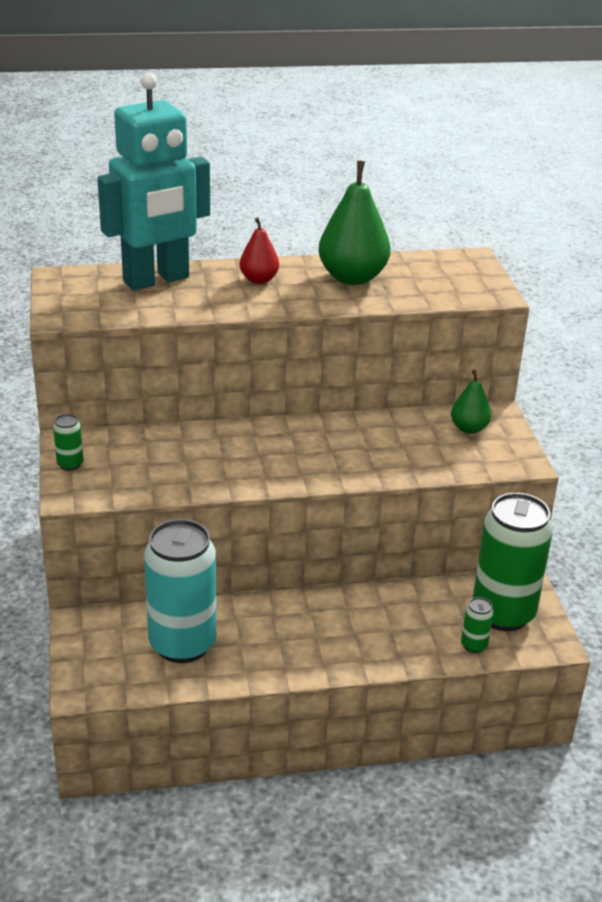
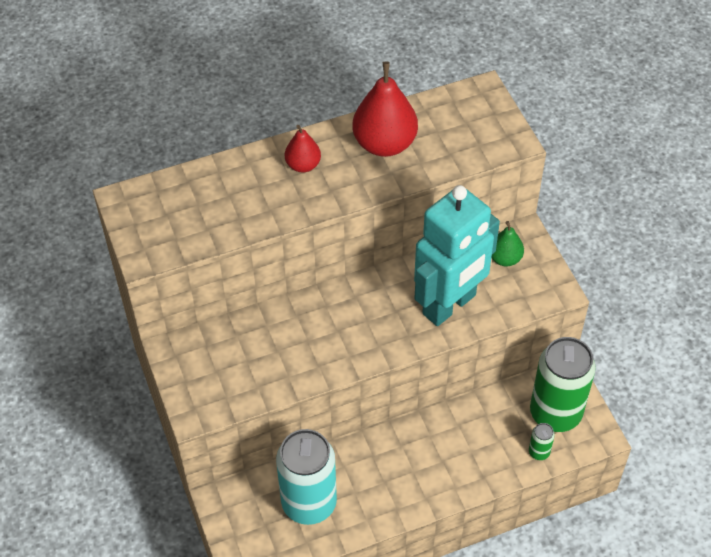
camera: 10 degrees left, 20 degrees up
(70, 464) = (182, 377): green can -> none
(156, 280) = (212, 185): turquoise robot -> turquoise robot (449, 305)
(352, 277) = (384, 144): green pear -> red pear

